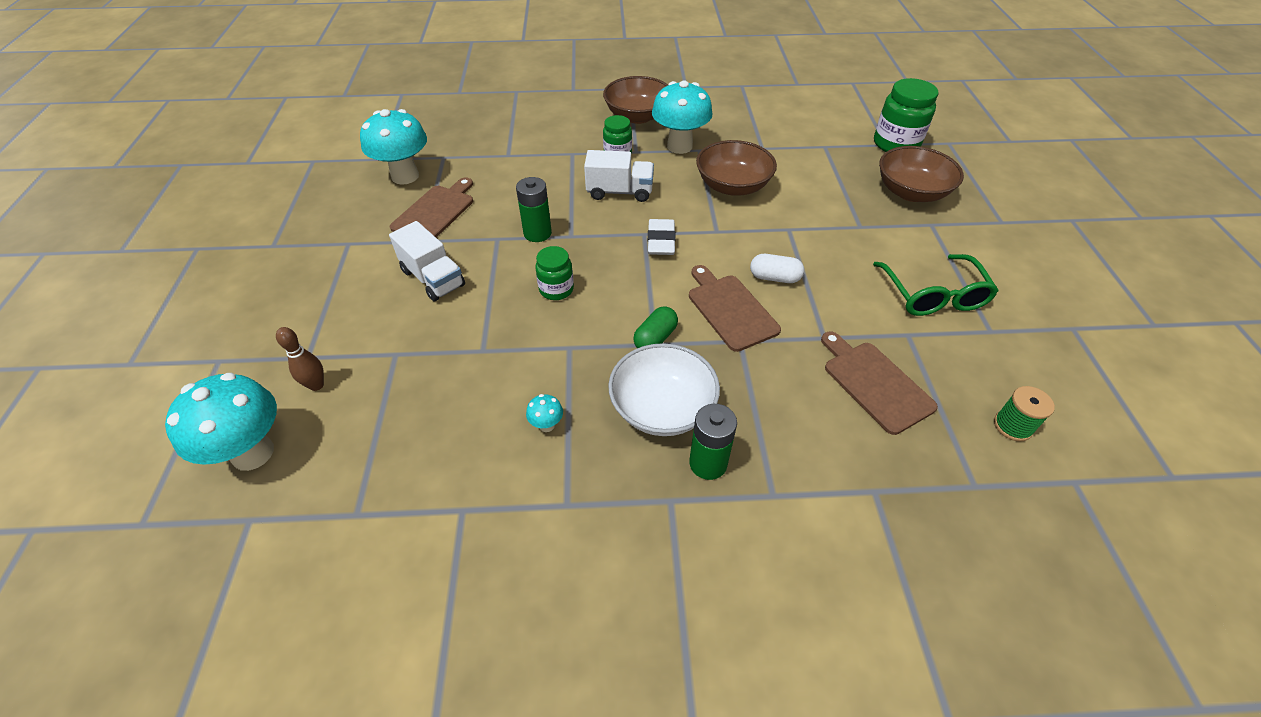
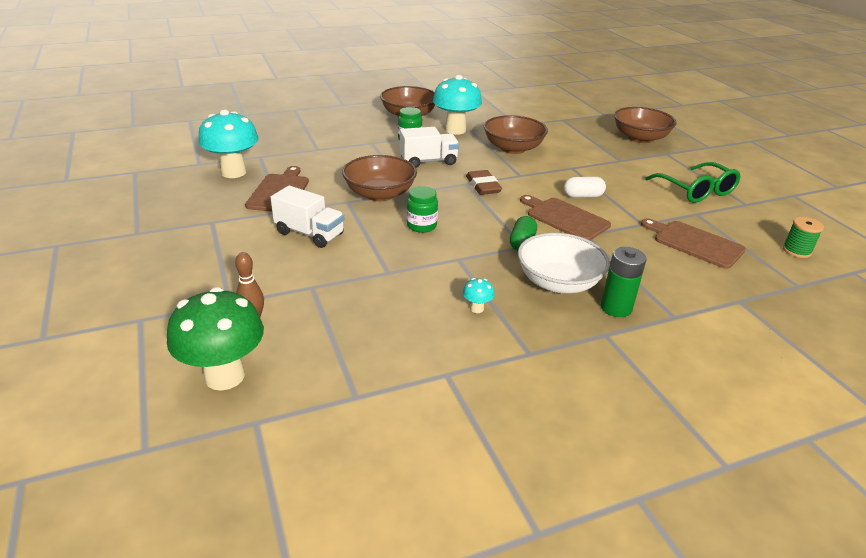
camera: 20 degrees left, 15 degrees down
(253, 453) = (224, 376): turquoise mushroom -> green mushroom
(537, 233) = (380, 194): green battery -> brown bowl
(661, 241) = (483, 186): white eraser -> brown eraser
(896, 144) = (610, 114): green jar -> none

